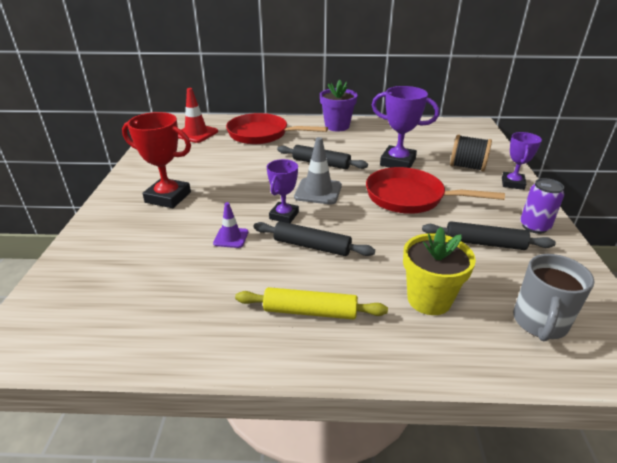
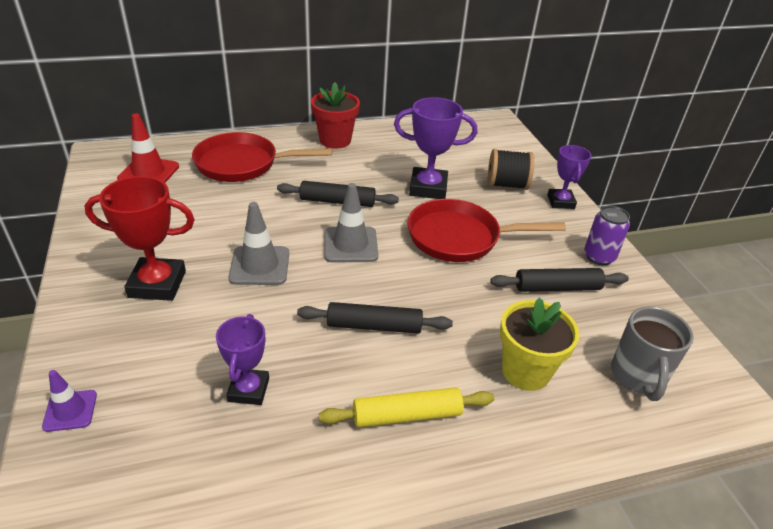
camera: 20 degrees left, 5 degrees up
(231, 238) = (270, 332): purple traffic cone -> purple traffic cone (70, 410)
(244, 196) = (259, 266): none -> grey traffic cone
(284, 215) = (323, 287): purple trophy -> purple trophy (249, 390)
(337, 126) = (335, 140): purple flower pot -> red flower pot

